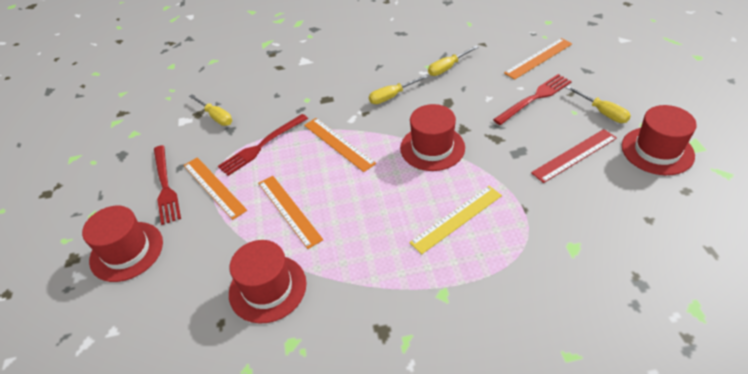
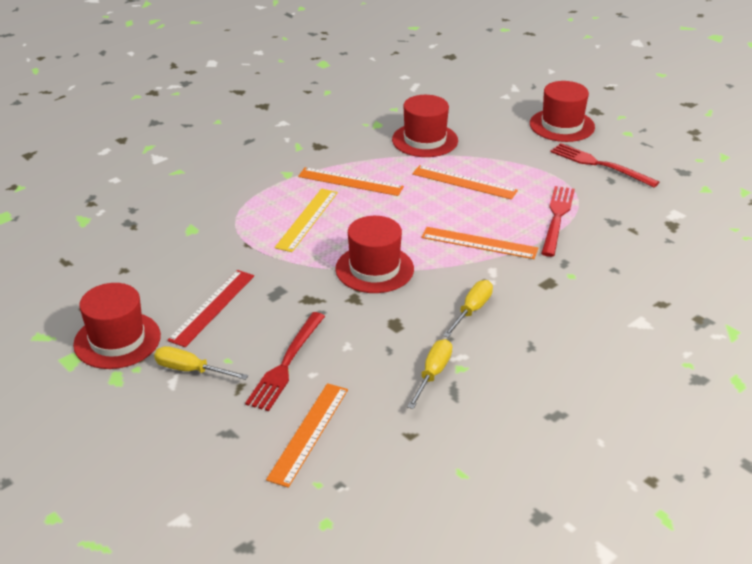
camera: 145 degrees right, 10 degrees down
(214, 187) = (554, 177): orange ruler -> orange ruler (350, 182)
(216, 117) = (647, 227): yellow screwdriver -> none

